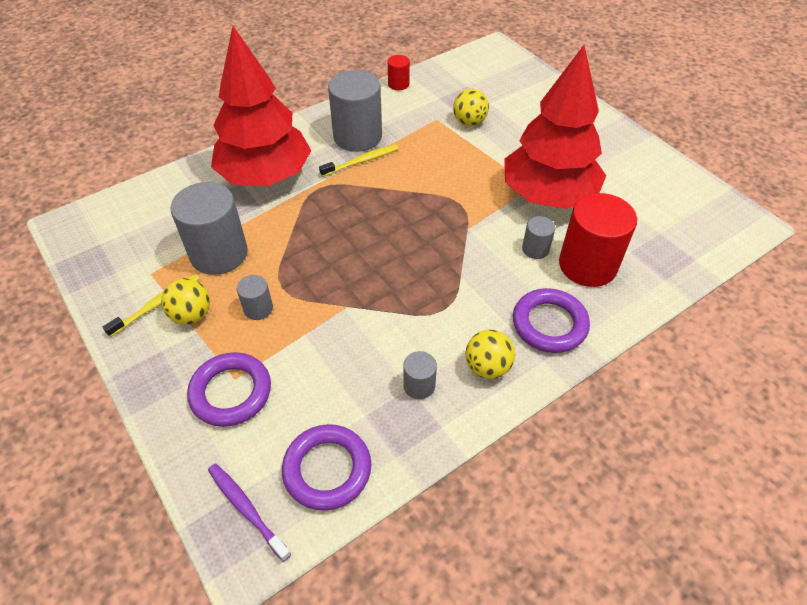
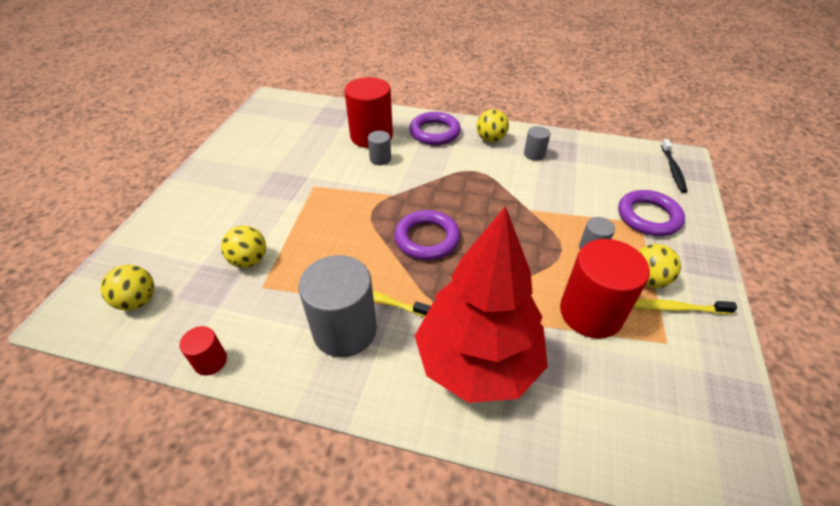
camera: 130 degrees left, 5 degrees down
(219, 254) = (590, 313): grey cylinder -> red cylinder
(247, 509) = (673, 169): purple toothbrush -> black toothbrush
(327, 469) = (617, 158): purple ring -> purple ring (427, 238)
(480, 72) = (138, 301): none -> yellow ball
(548, 195) = (317, 175): red tree -> none

